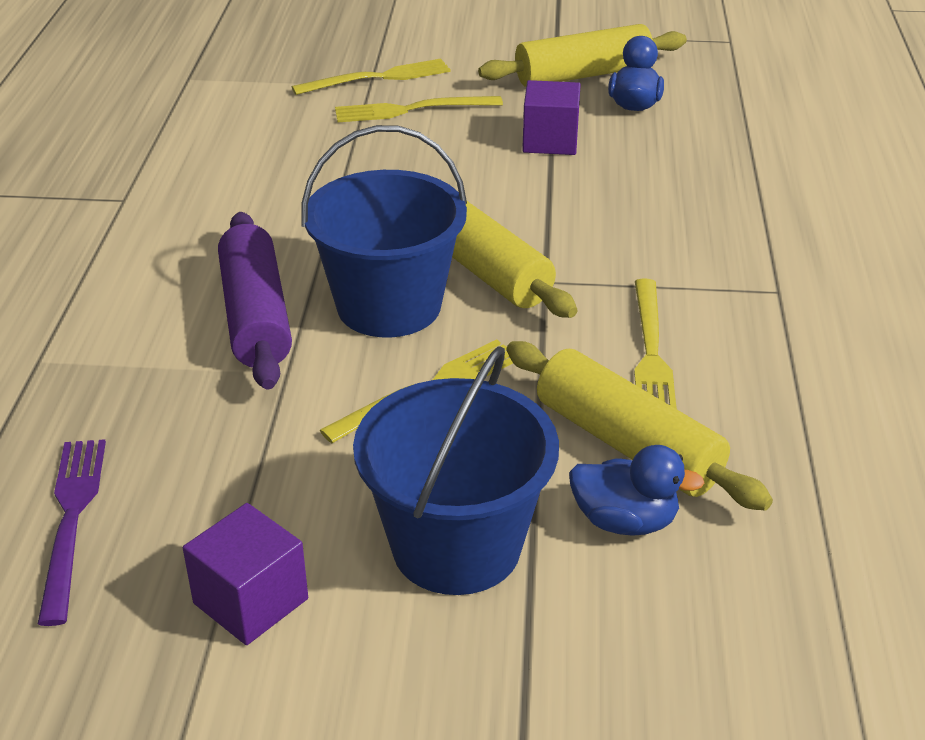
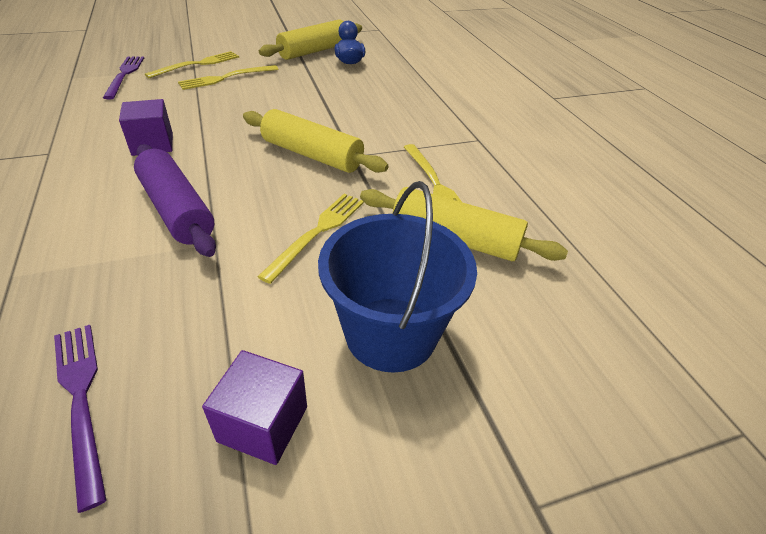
camera: 25 degrees left, 5 degrees up
(263, 84) = (125, 75): none -> purple fork
(389, 306) = (265, 187): blue bucket -> none
(550, 141) = (314, 84): purple cube -> purple cube (152, 144)
(625, 521) = (483, 287): blue duck -> none

